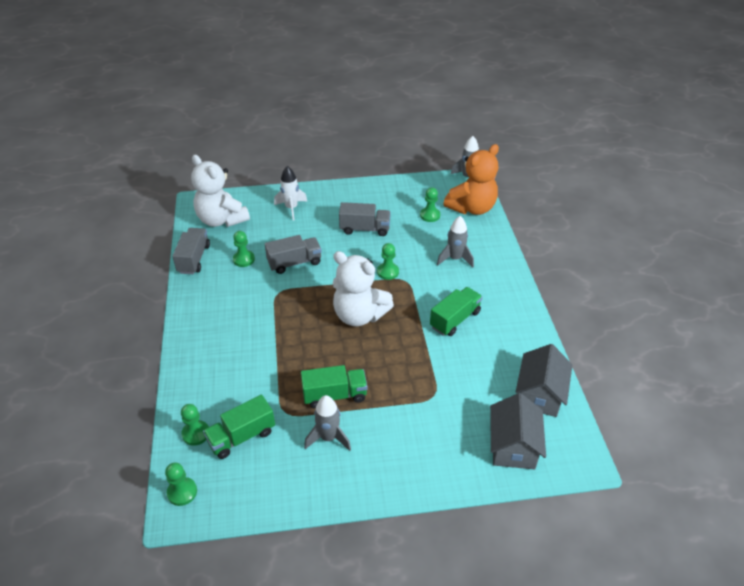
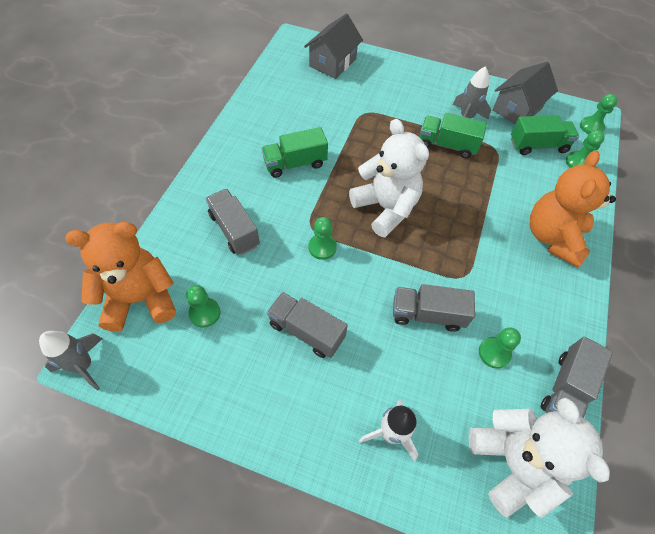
camera: 155 degrees left, 15 degrees up
(213, 347) = (553, 237): none -> orange teddy bear
(455, 259) = (234, 230): grey rocket -> grey truck
(540, 394) = (282, 82): grey house -> grey house (517, 109)

